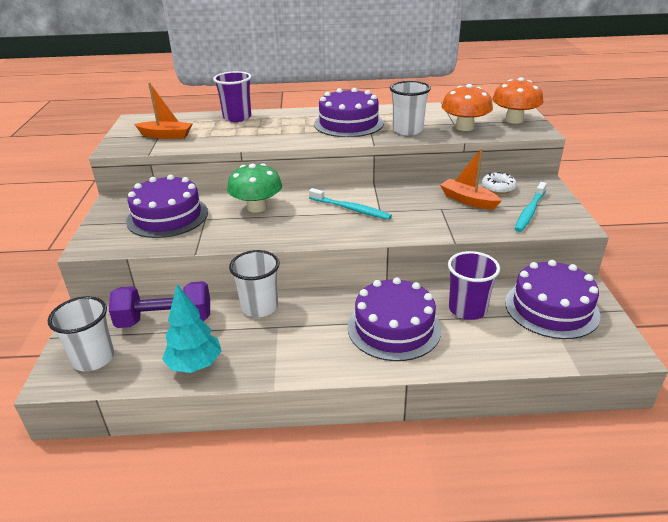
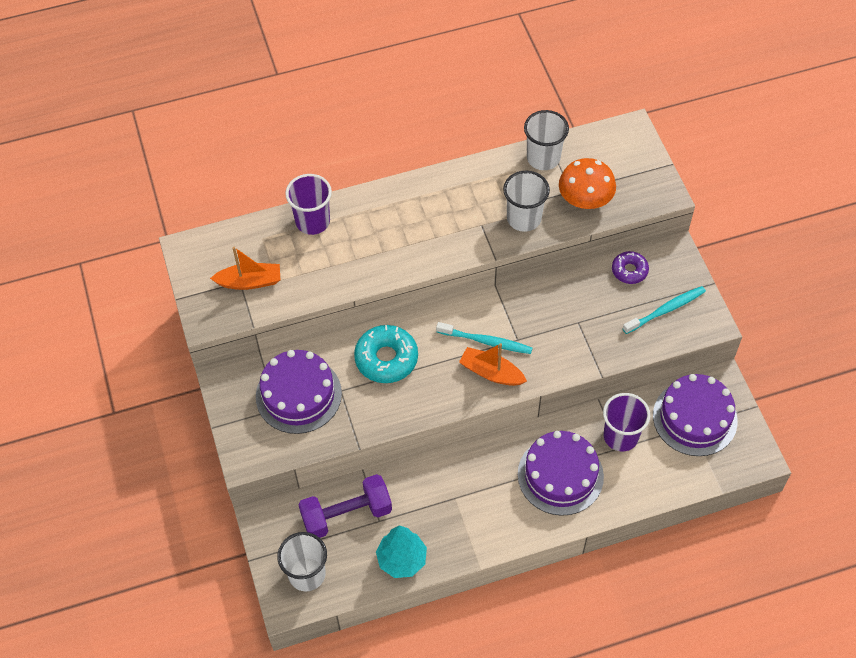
camera: 15 degrees left, 25 degrees up
(257, 207) = (386, 359): green mushroom -> turquoise donut
(259, 307) = (428, 477): white cup -> white cup (543, 158)
(348, 123) = (452, 213): purple cake -> none
(468, 200) = (602, 301): orange boat -> orange boat (491, 372)
(498, 188) = (629, 270): white donut -> purple donut
(514, 120) = (637, 171): orange mushroom -> none
(529, 211) = (666, 310): turquoise toothbrush -> turquoise toothbrush turned 135 degrees counterclockwise

